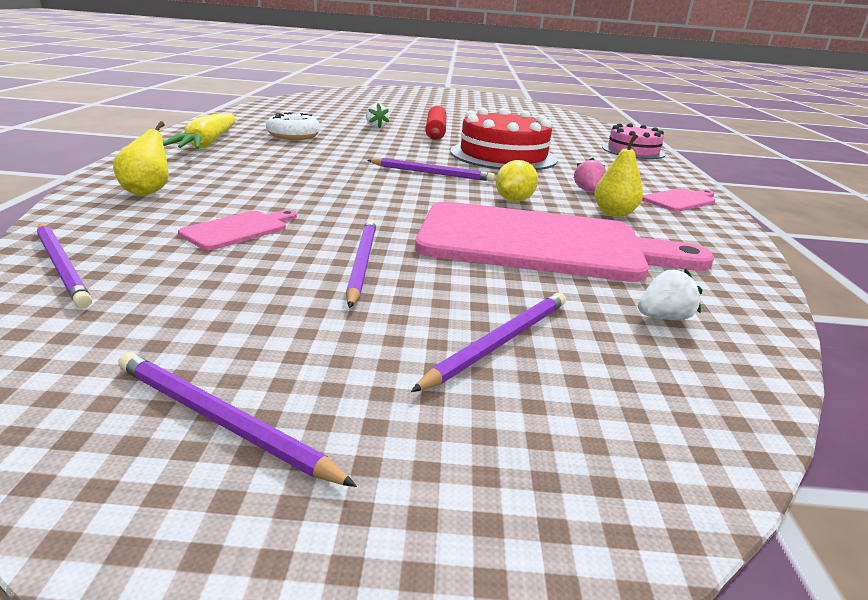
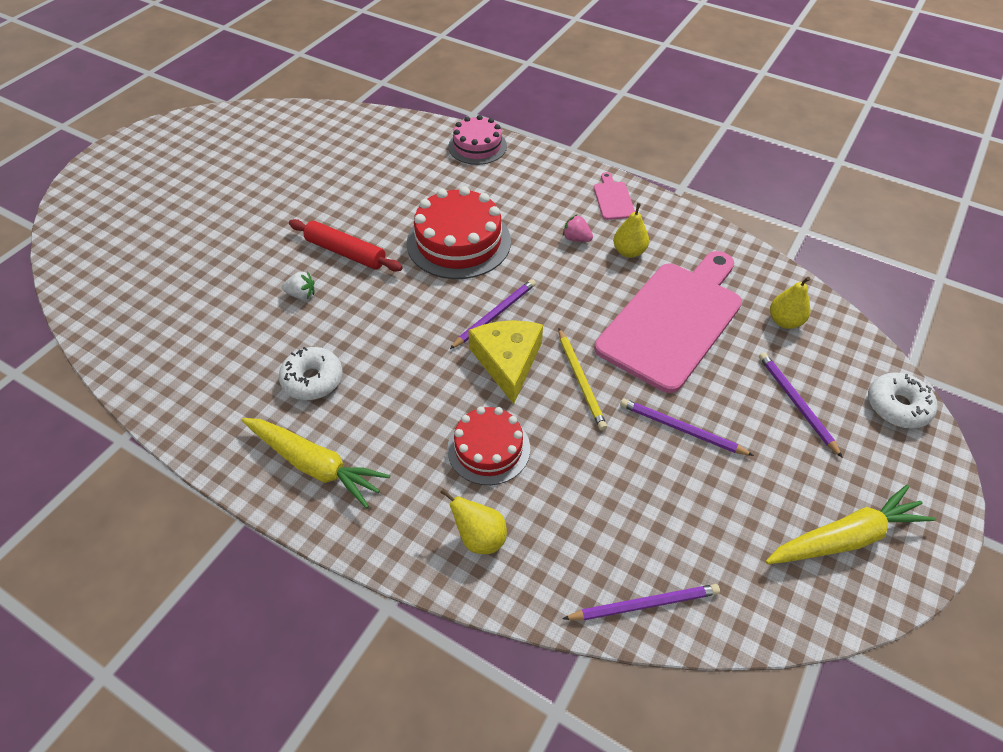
camera: 60 degrees left, 25 degrees up
(221, 421) = (845, 537): purple pencil -> yellow carrot
(238, 230) = (599, 486): pink cutting board -> none
(260, 185) = (488, 448): none -> red cake
(378, 182) = (508, 361): none -> yellow cheese
(386, 209) = (581, 380): none -> yellow pencil
(514, 200) = (584, 293): yellow lemon -> none
(629, 467) = (897, 406): none -> white donut
(663, 318) = (784, 321): white strawberry -> yellow pear

